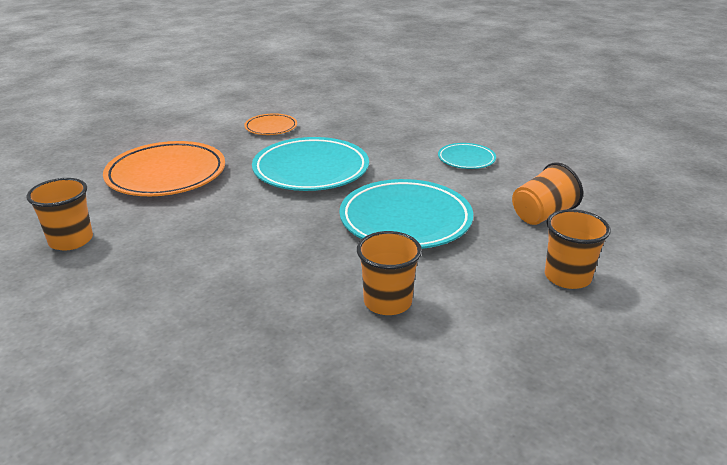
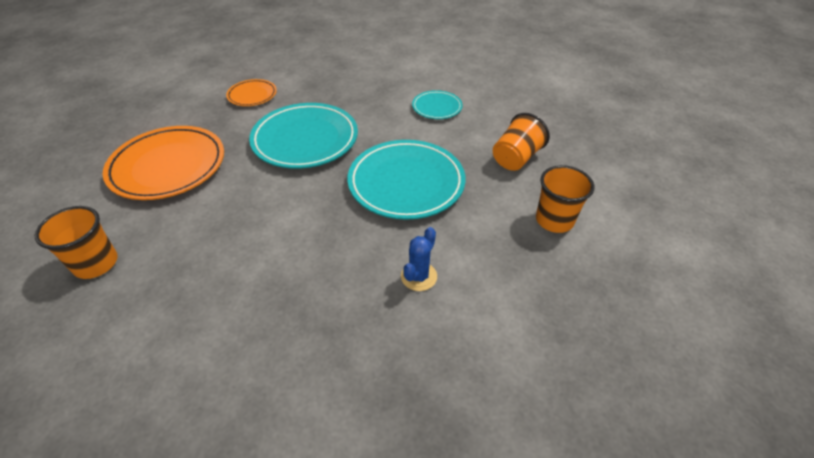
camera: 15 degrees left, 15 degrees up
(387, 302) = (419, 276): orange cup -> blue cactus

